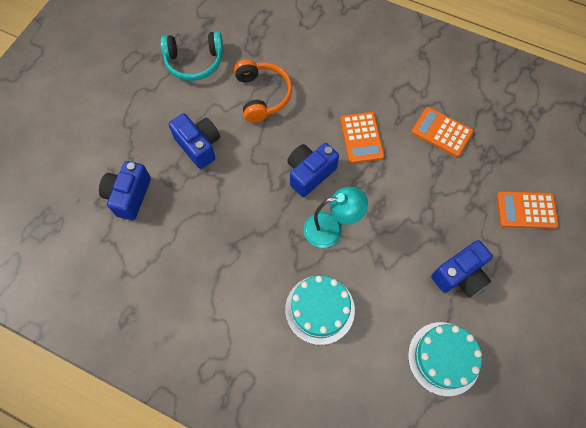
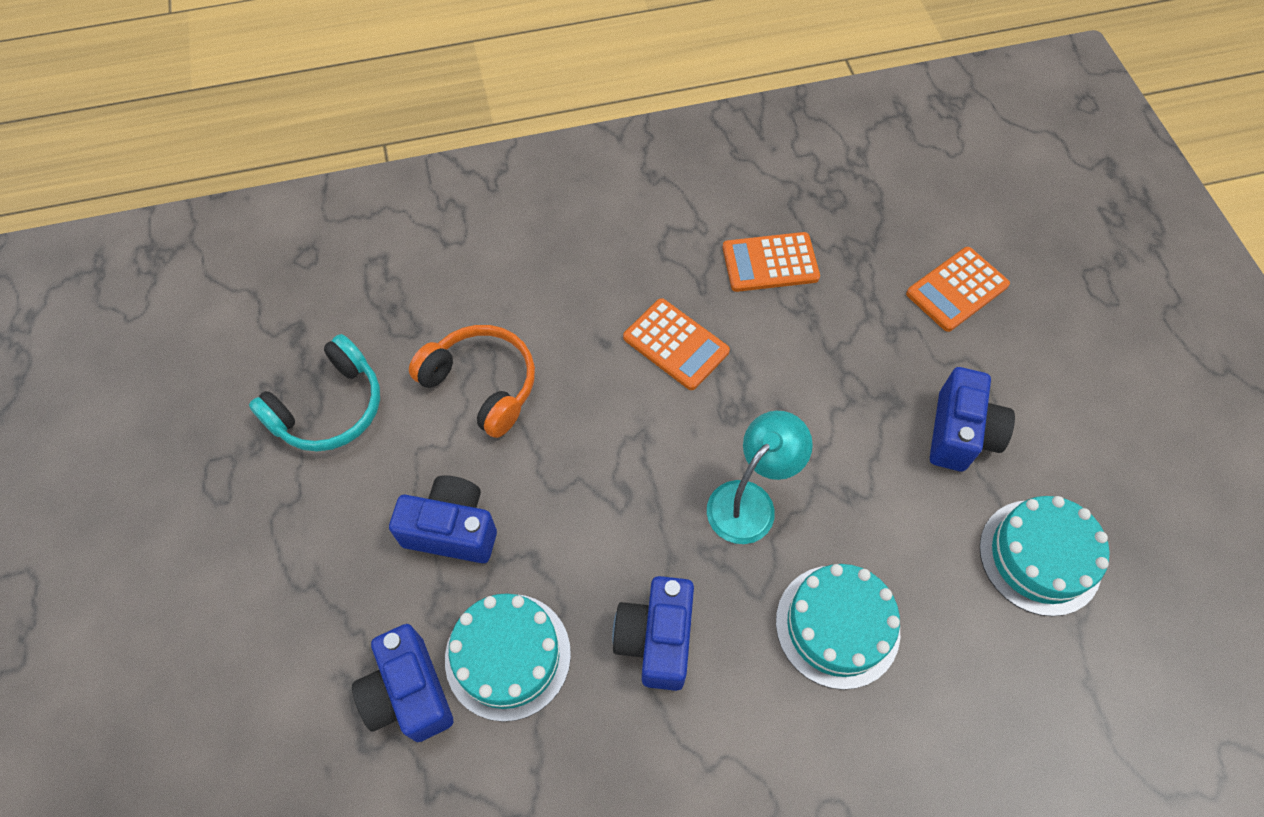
camera: 40 degrees left, 5 degrees down
(176, 211) = (508, 656): none -> turquoise cake
(310, 173) = (652, 447): blue camera -> blue camera (656, 639)

